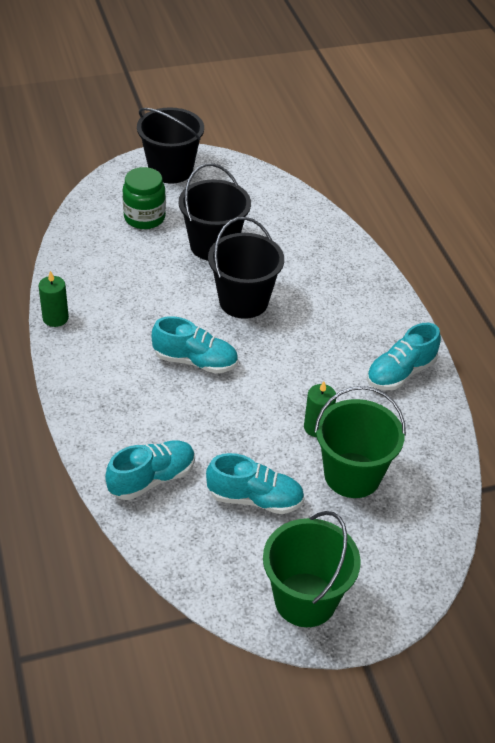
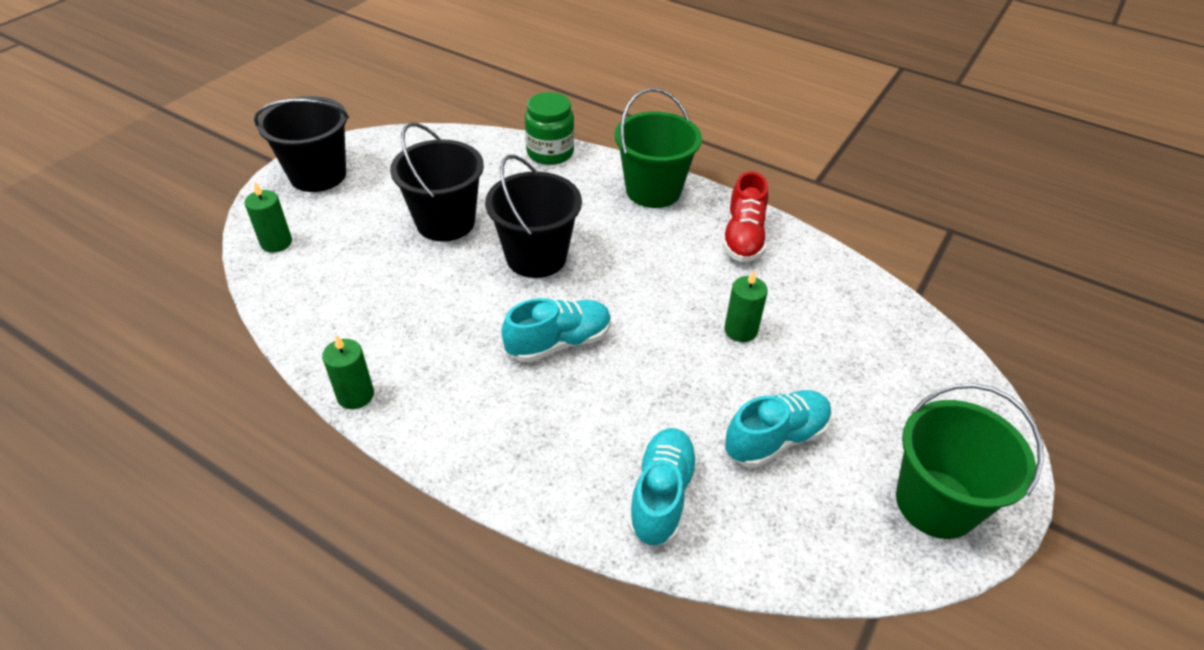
camera: 40 degrees left, 0 degrees up
(103, 202) = (276, 243): none -> green candle
(144, 218) = (341, 234): green jar -> green jar (550, 153)
(352, 475) = (821, 353): green bucket -> green bucket (653, 190)
(400, 373) = (743, 238): turquoise shoe -> red shoe

